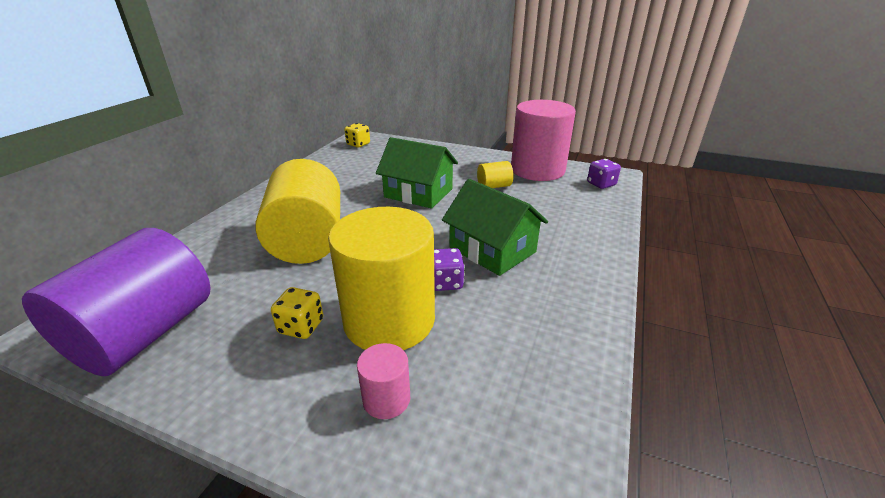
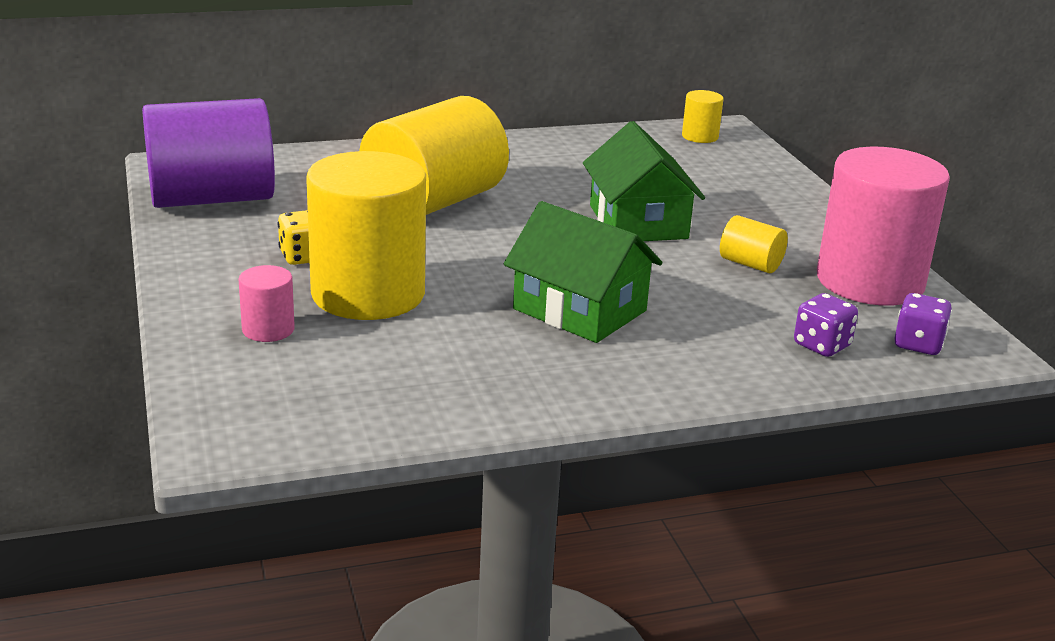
camera: 50 degrees right, 5 degrees down
(358, 144) = (700, 136): yellow dice -> yellow cylinder
(446, 282) = (470, 302): purple dice -> purple dice (822, 345)
(492, 249) = (580, 310): green house -> green house turned 60 degrees counterclockwise

